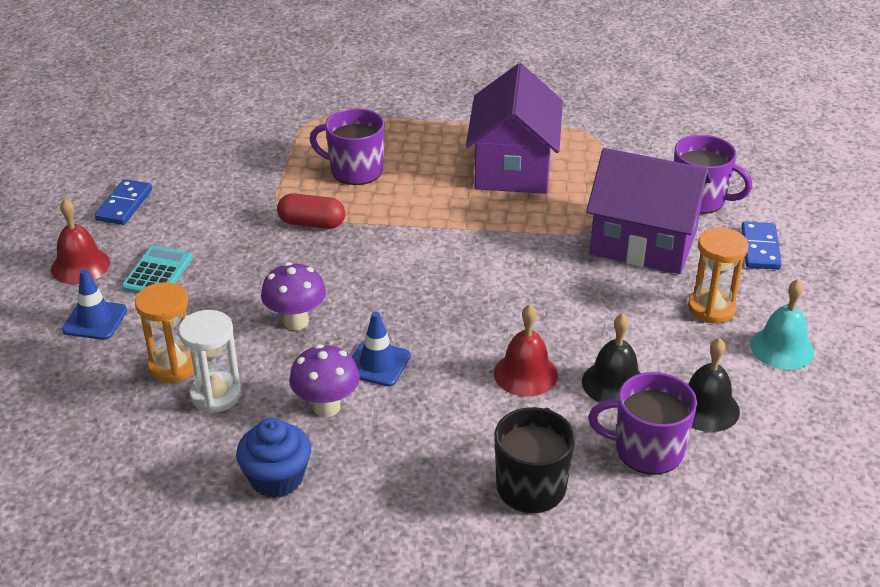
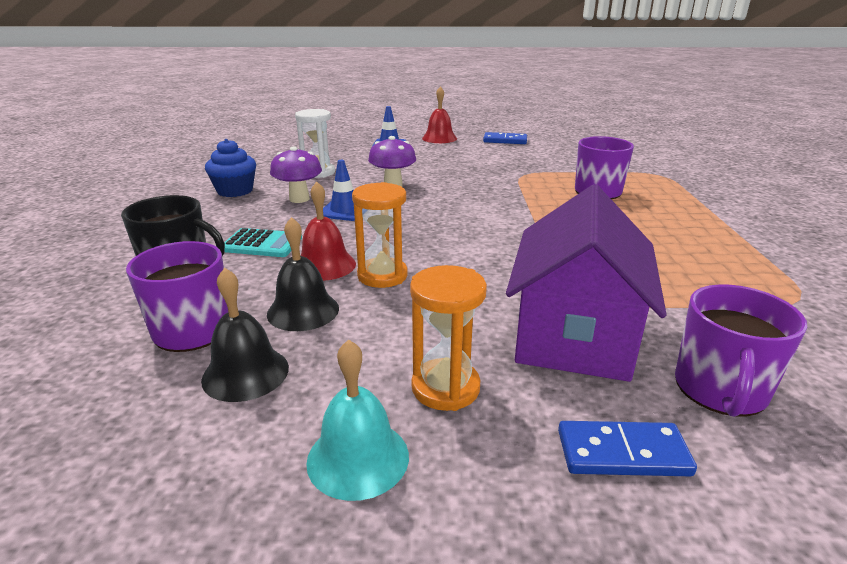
camera: 85 degrees right, 10 degrees down
(157, 273) = (437, 152): turquoise calculator -> turquoise calculator (262, 244)
(173, 366) = (347, 162): orange hourglass -> orange hourglass (382, 276)
(312, 223) = (513, 183): red capsule -> none
(513, 168) = (668, 253): purple house -> none

